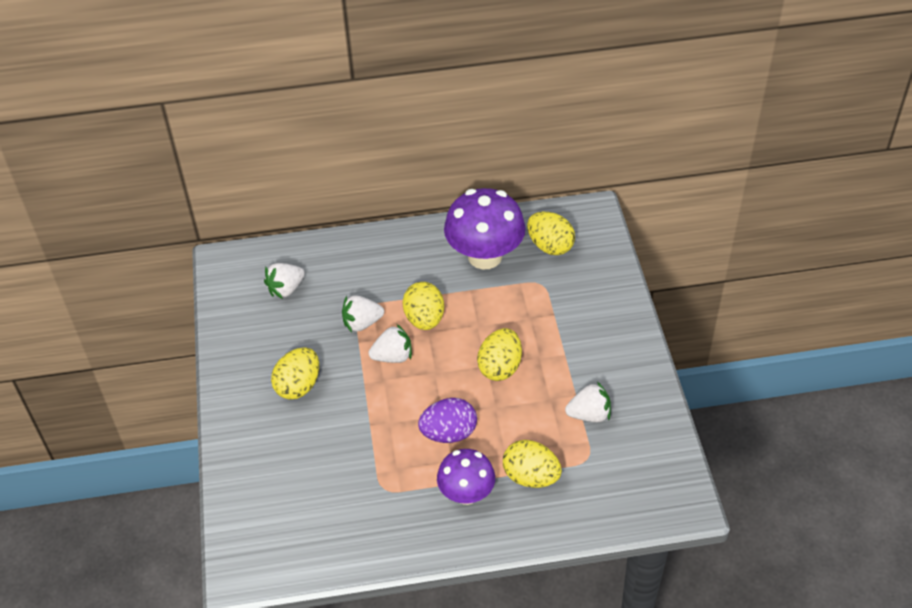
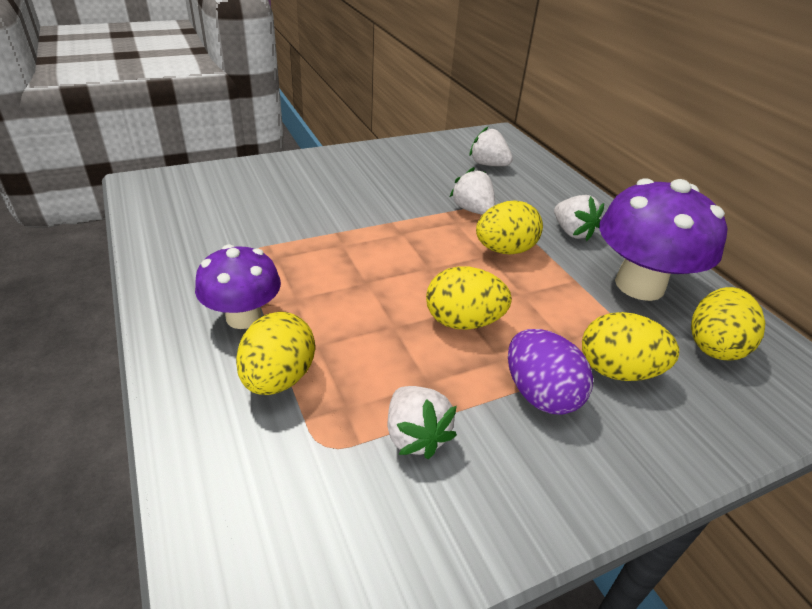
camera: 70 degrees right, 10 degrees down
(298, 386) = (372, 185): yellow egg -> yellow egg (617, 370)
(393, 356) = (437, 235): white strawberry -> white strawberry (572, 232)
(449, 433) = (338, 290): purple egg -> purple egg (540, 394)

